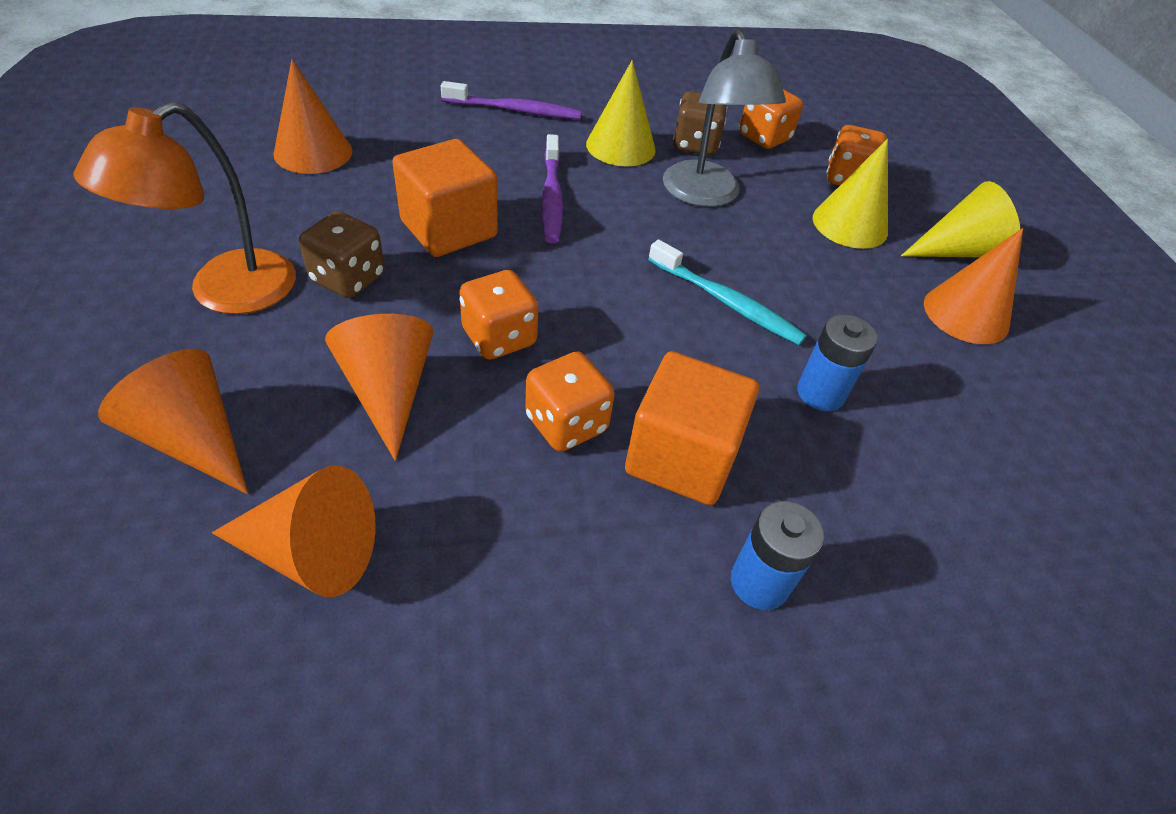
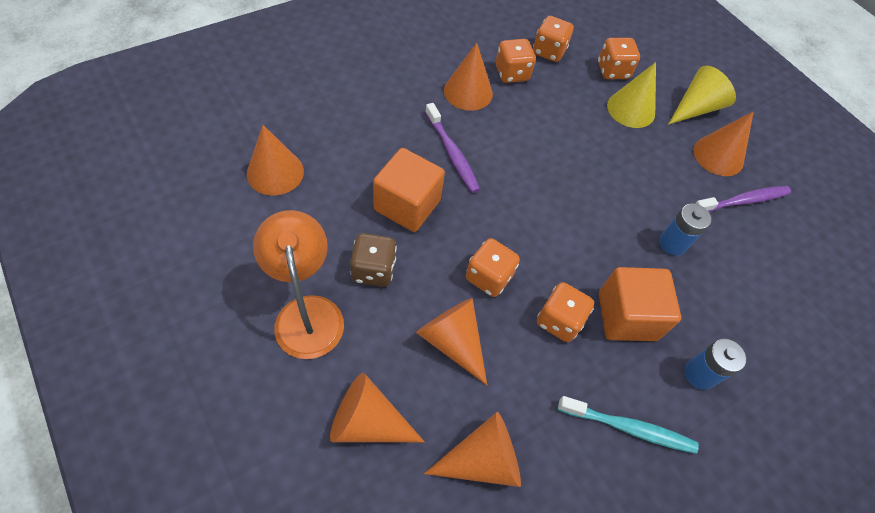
camera: 25 degrees left, 10 degrees up
(225, 293) = (307, 312): orange lamp -> orange lamp turned 150 degrees clockwise
(515, 110) = (382, 82): purple toothbrush -> purple toothbrush (742, 201)
(620, 146) = (468, 92): yellow cone -> orange cone
(695, 145) = (512, 73): brown dice -> orange dice
(705, 195) = (540, 116): grey lamp -> none
(727, 302) = (595, 198): turquoise toothbrush -> turquoise toothbrush (629, 428)

